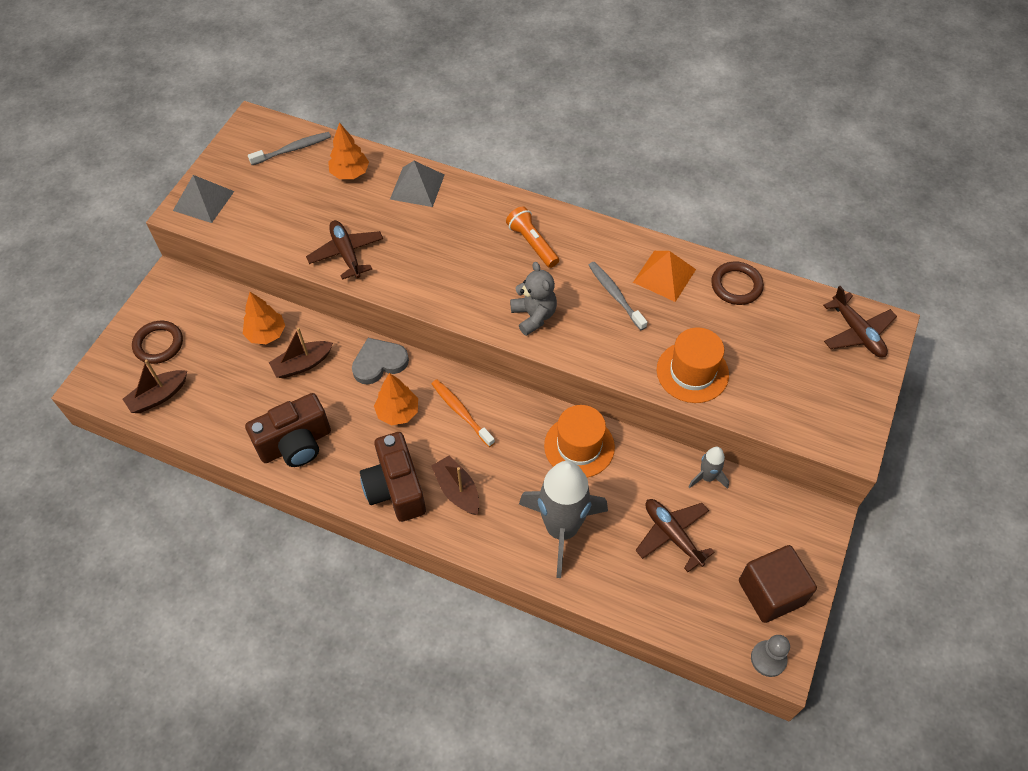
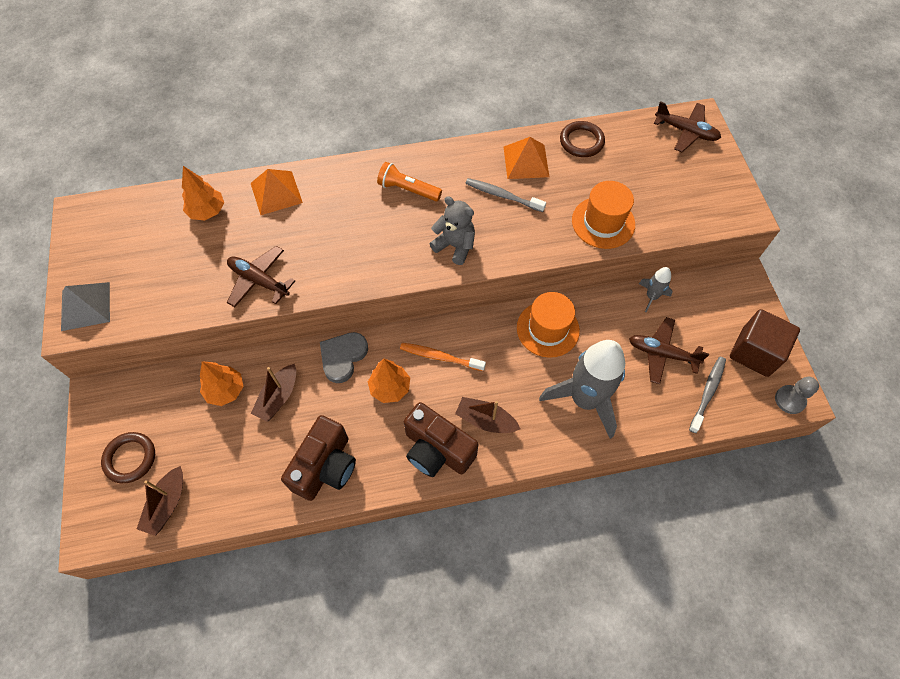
camera: 35 degrees left, 5 degrees up
(293, 149) = (137, 217): grey toothbrush -> grey toothbrush (707, 393)
(417, 186) = (276, 193): grey pyramid -> orange pyramid

